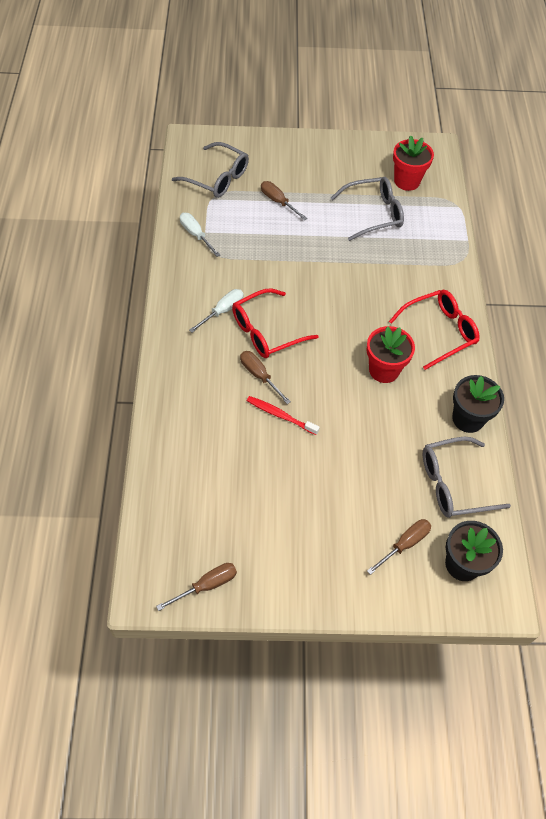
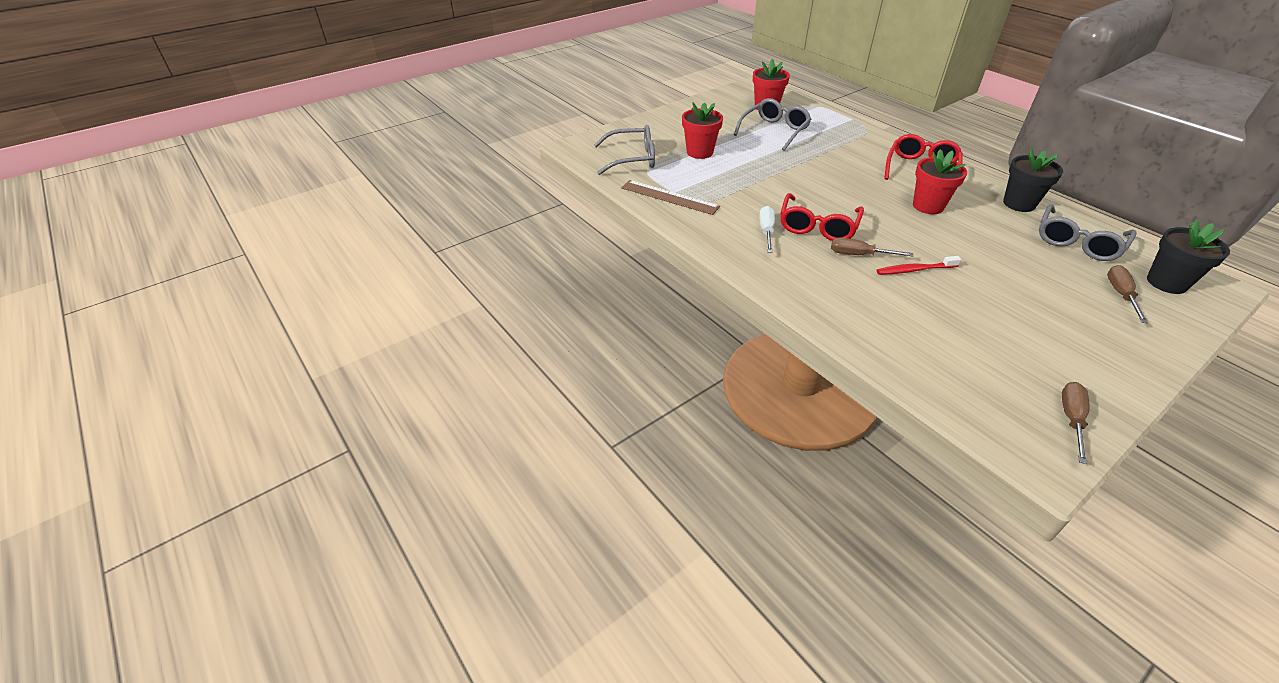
camera: 35 degrees left, 15 degrees down
(196, 235) = (669, 197): white screwdriver -> brown ruler
(278, 202) = (699, 152): brown screwdriver -> red flower pot

